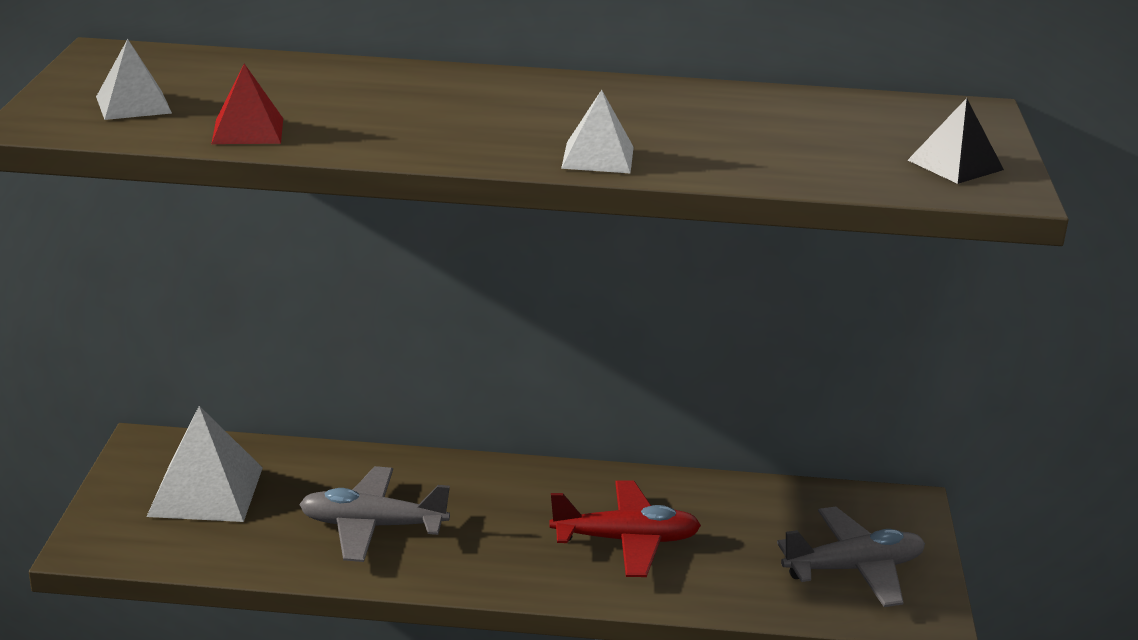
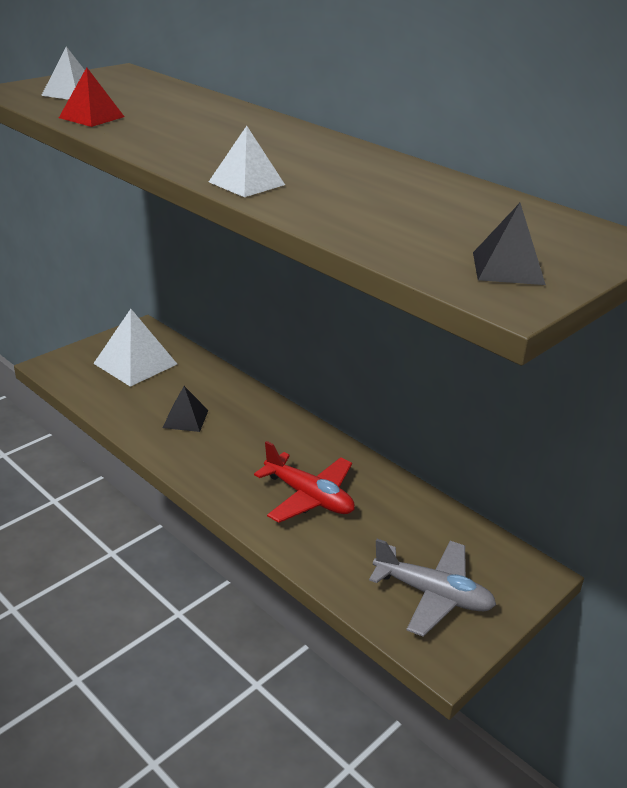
camera: 40 degrees right, 5 degrees up
(372, 526) = (185, 419): grey plane -> black pyramid

